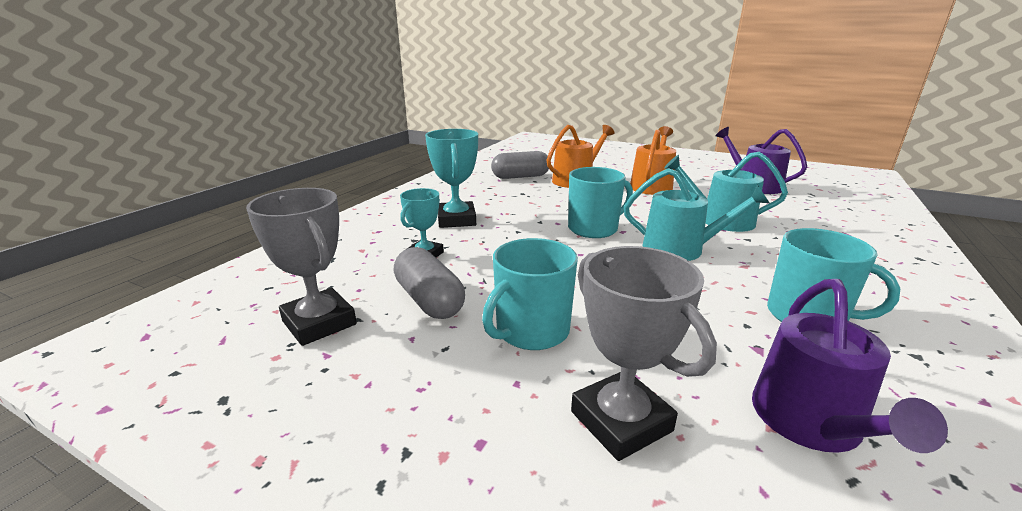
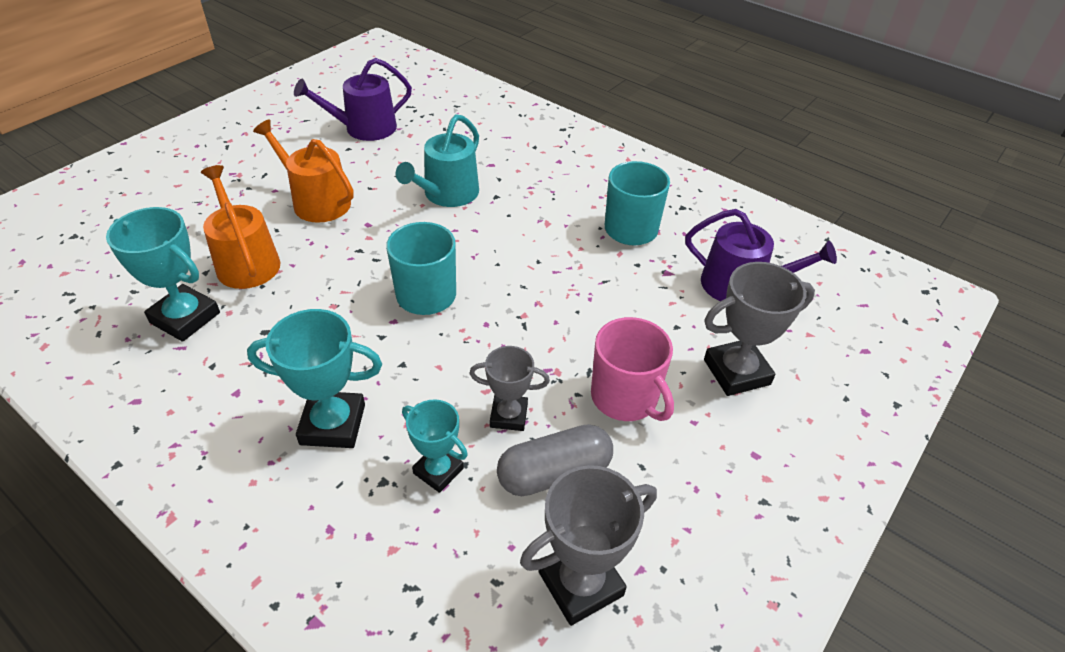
camera: 80 degrees left, 20 degrees up
(484, 274) = (509, 416): none -> grey trophy
(520, 177) = (185, 318): grey capsule -> turquoise trophy
(531, 331) = (625, 397): turquoise mug -> pink mug
(681, 249) = (502, 247): turquoise watering can -> none

